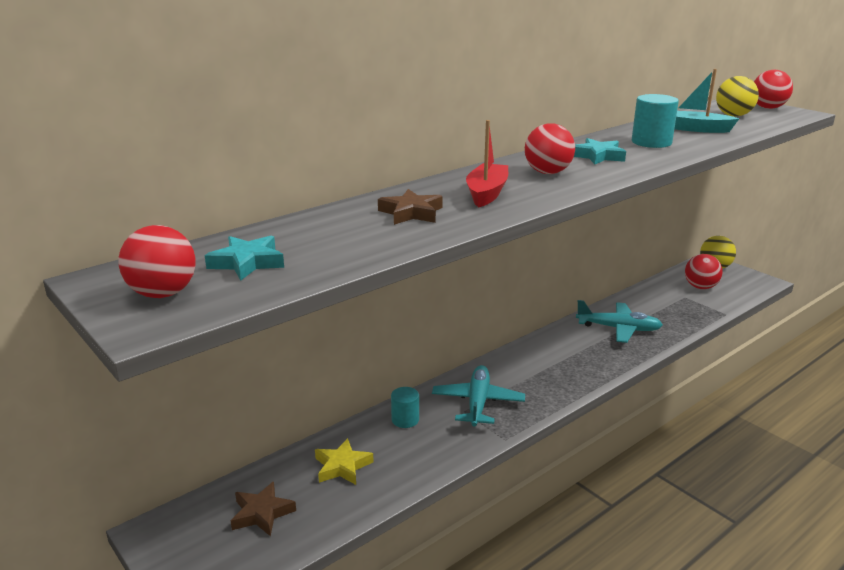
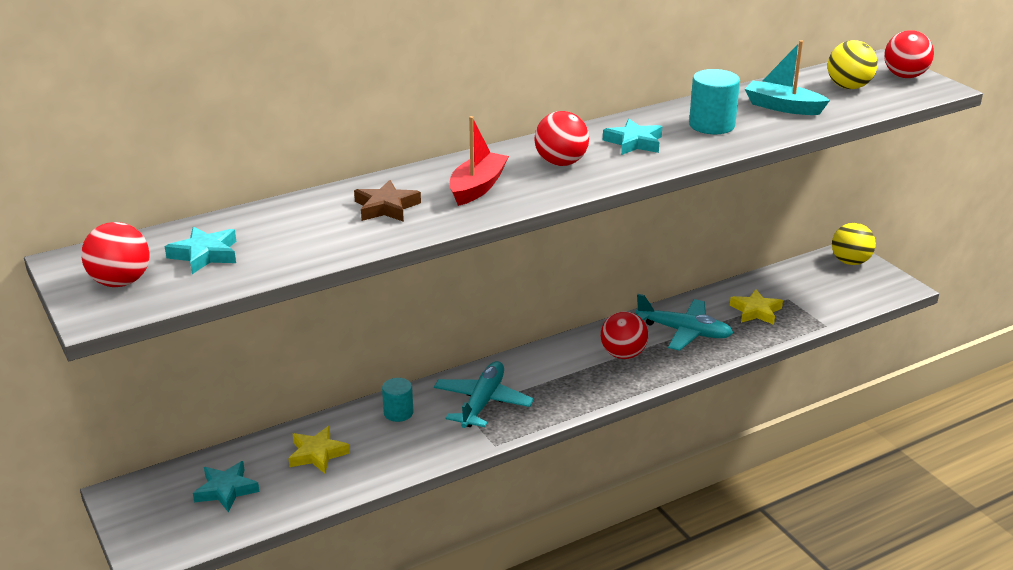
camera: 10 degrees right, 5 degrees up
(262, 513) = (226, 490): brown star -> turquoise star
(666, 308) = (756, 311): none -> yellow star
(700, 287) = (815, 287): red ball -> red ball (623, 354)

